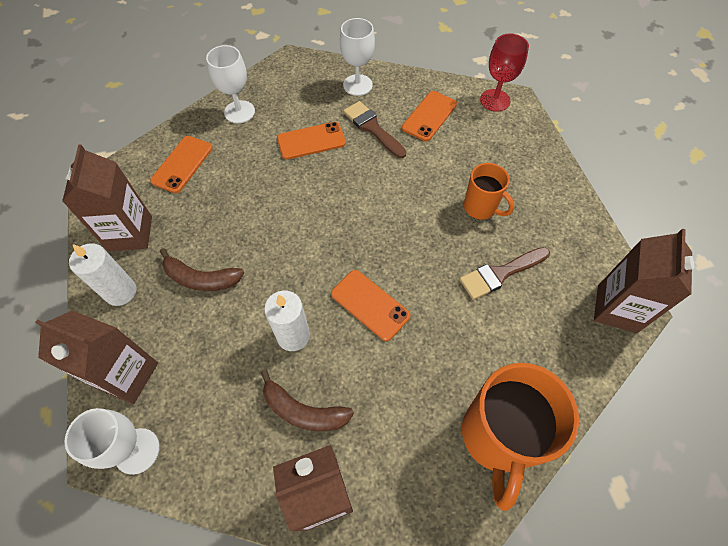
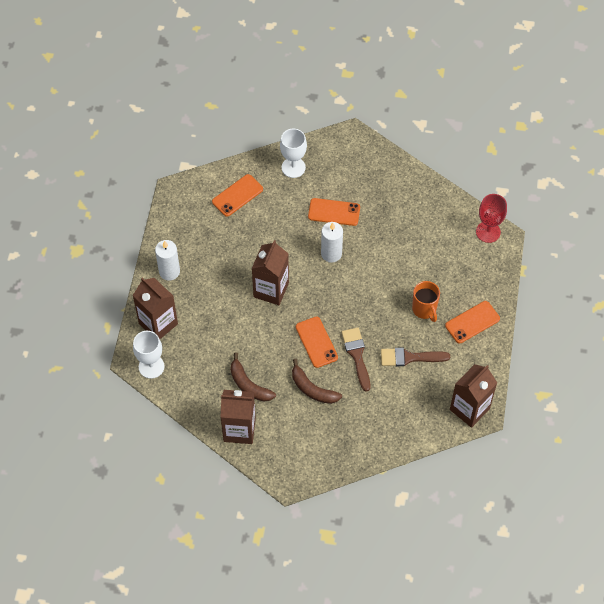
camera: 25 degrees right, 0 degrees up
(130, 233) = (187, 234): brown carton -> brown carton (271, 290)
(201, 278) = (220, 283): brown banana -> brown banana (312, 389)
(293, 336) = (261, 341): white candle -> white candle (331, 253)
(357, 85) = (391, 178): white goblet -> none
(372, 128) = (383, 219): brown brush -> brown brush (357, 355)
(429, 116) = (430, 225): orange phone -> orange phone (472, 322)
(497, 437) = (350, 444): orange mug -> none

